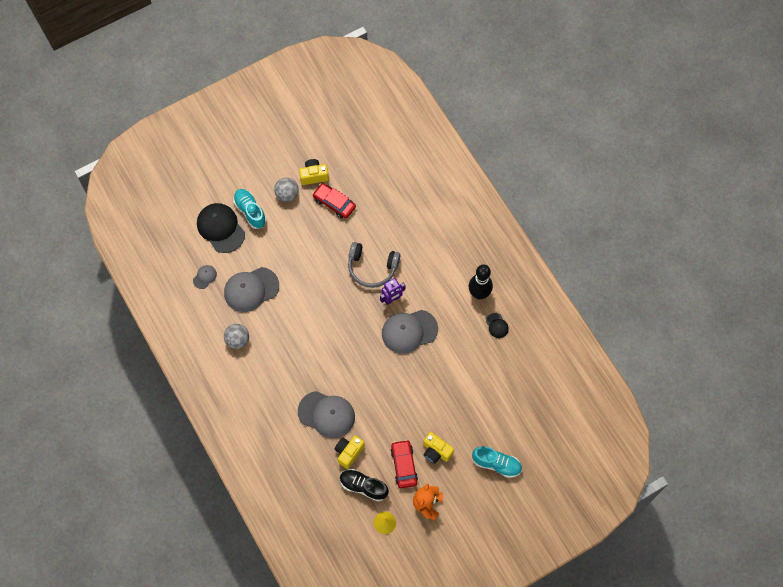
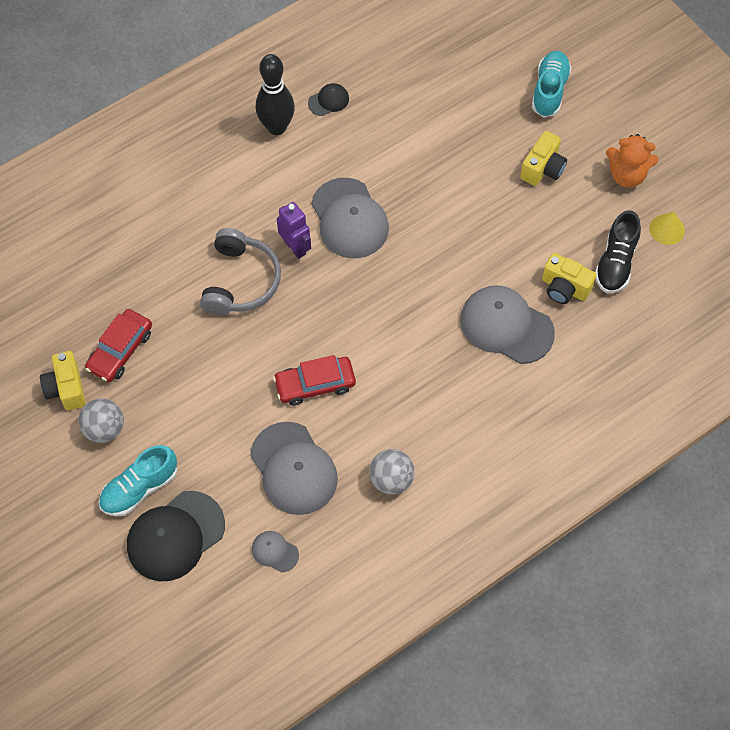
camera: 95 degrees left, 5 degrees down
(326, 414) = (506, 326): grey cap -> grey cap turned 75 degrees counterclockwise
(404, 465) = (572, 210): red car -> red car (315, 384)

